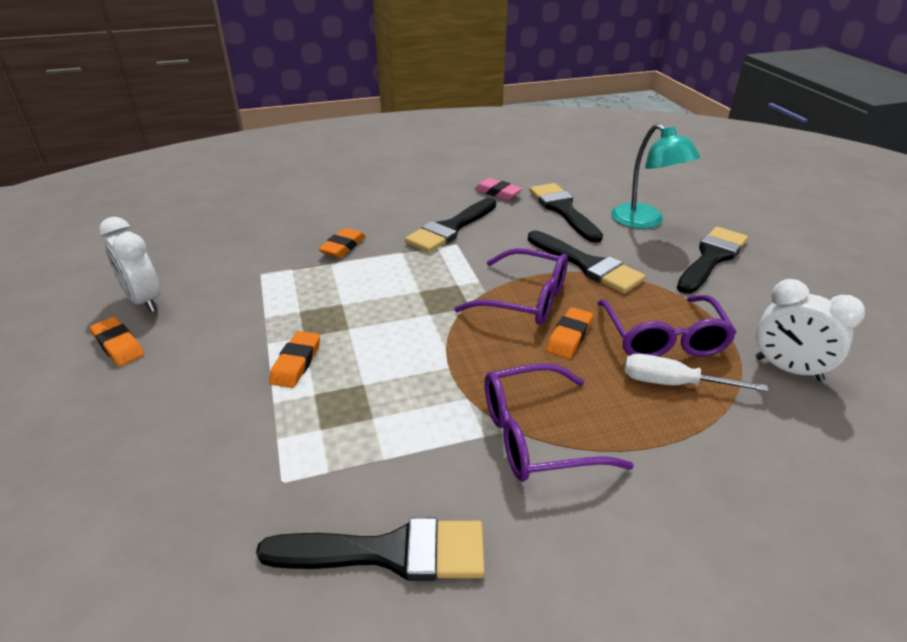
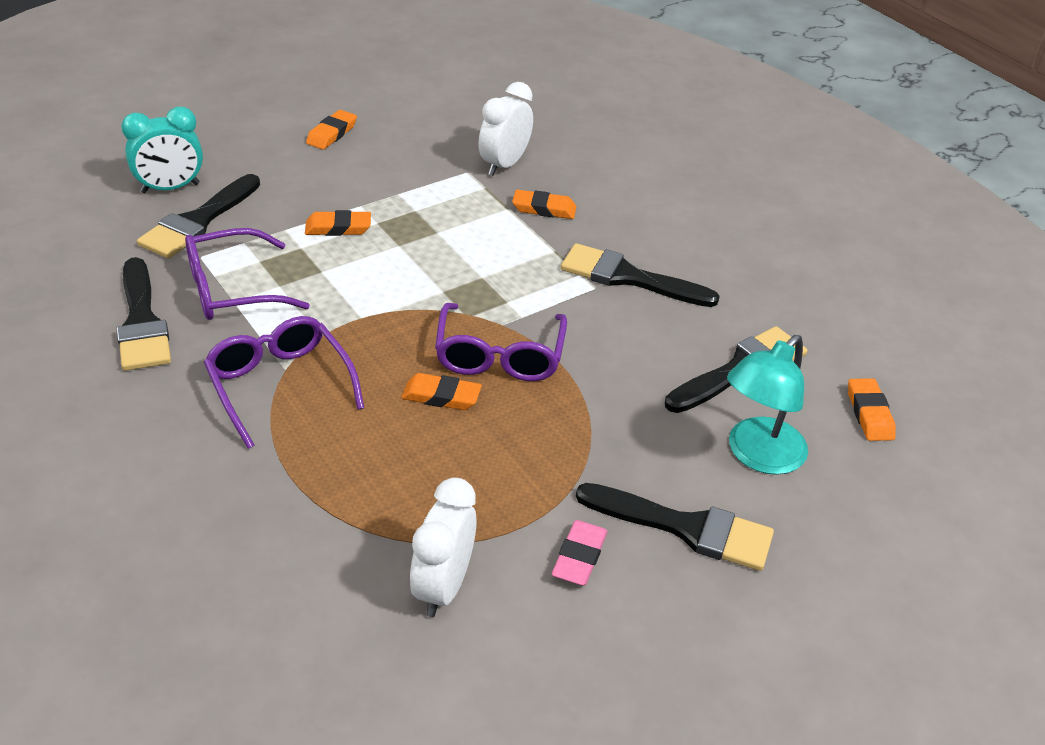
camera: 70 degrees right, 5 degrees up
(109, 500) = (170, 188): none -> turquoise clock
(144, 300) = (396, 125): white clock -> white clock (504, 165)
(497, 192) = (753, 303): pink eraser -> pink eraser (579, 557)
(588, 265) = (601, 402): black brush -> black brush (198, 221)
(610, 182) = (869, 414): none -> orange eraser
(663, 338) = (465, 474): purple glasses -> purple glasses (232, 289)
(673, 383) = (384, 481): white screwdriver -> none

